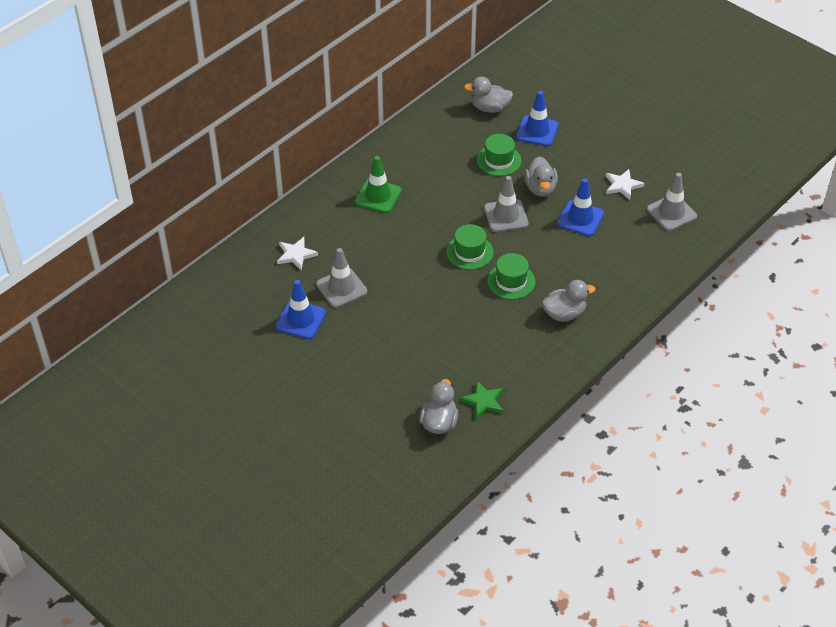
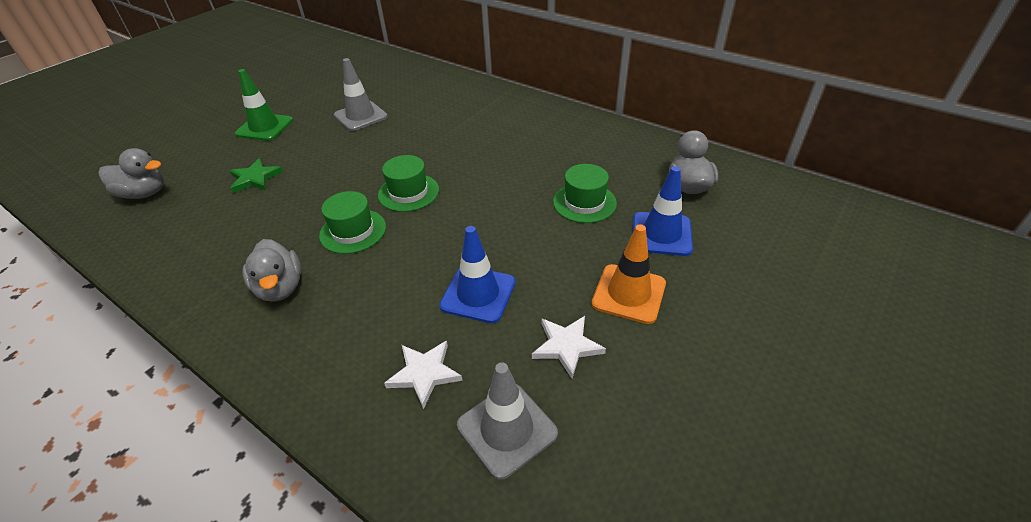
camera: 85 degrees right, 5 degrees down
(296, 255) = (409, 89): white star -> white star (424, 374)
(300, 320) = (322, 100): blue traffic cone -> none
(378, 196) = (497, 122): green traffic cone -> green traffic cone (264, 127)
(483, 401) = (156, 224): green star -> green star (255, 178)
(506, 216) = (476, 217): grey traffic cone -> none
(540, 188) = (537, 246): grey duck -> none
(586, 155) = (629, 294): none -> orange traffic cone

